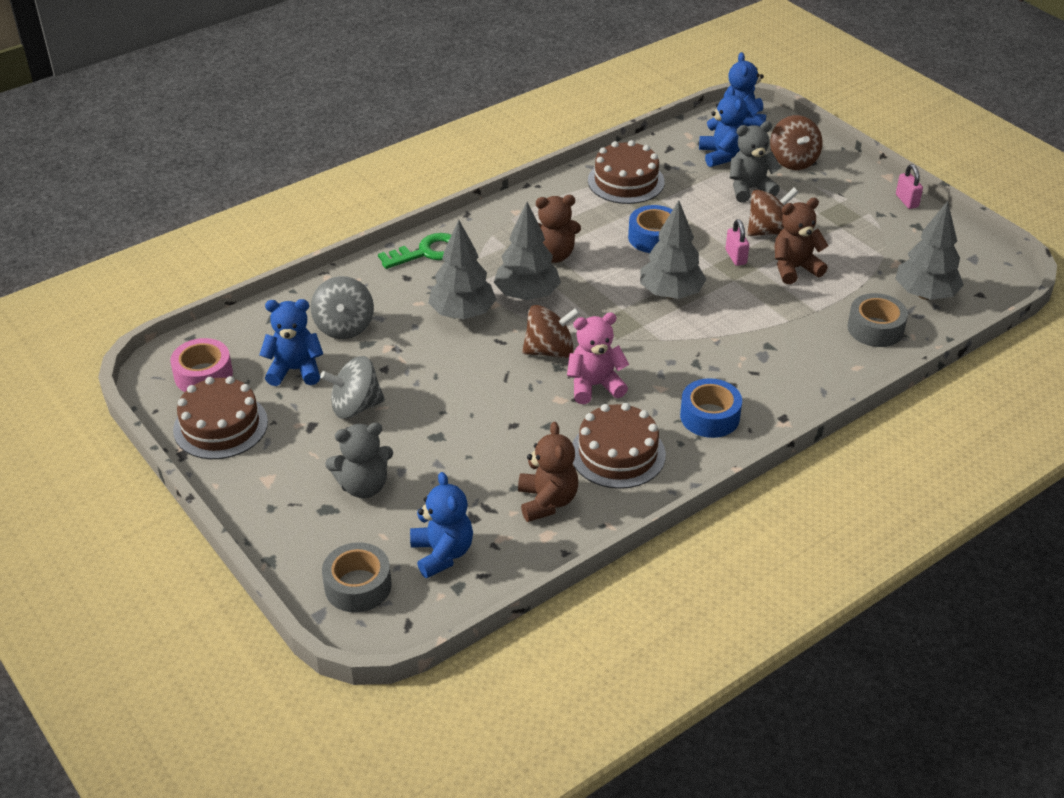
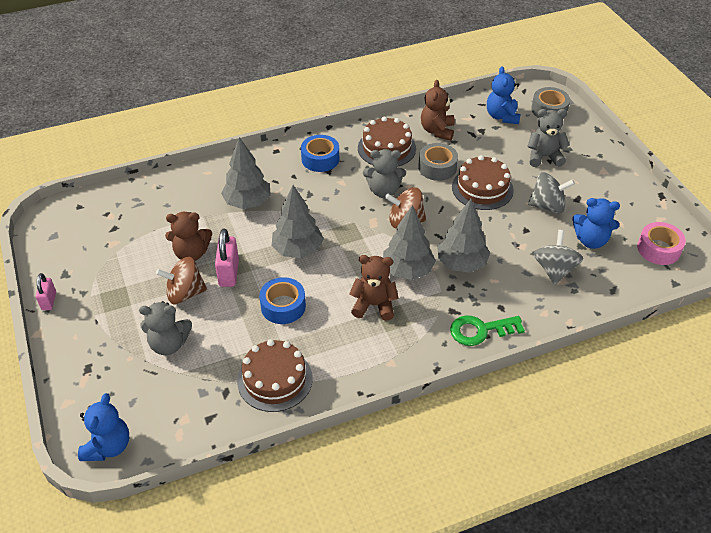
camera: 165 degrees left, 5 degrees up
(220, 426) = (639, 209): brown cake -> brown cake (482, 188)
(594, 386) = (384, 191): pink teddy bear -> grey teddy bear
(722, 155) = (165, 395): blue teddy bear -> none
(735, 257) = (229, 273): pink padlock -> pink padlock, size x1.58
(793, 161) = (105, 372): brown spinning top -> none
(875, 328) = (173, 195): grey tape -> grey tape (437, 167)
(925, 294) = (117, 213): grey tree -> grey tree (247, 203)

